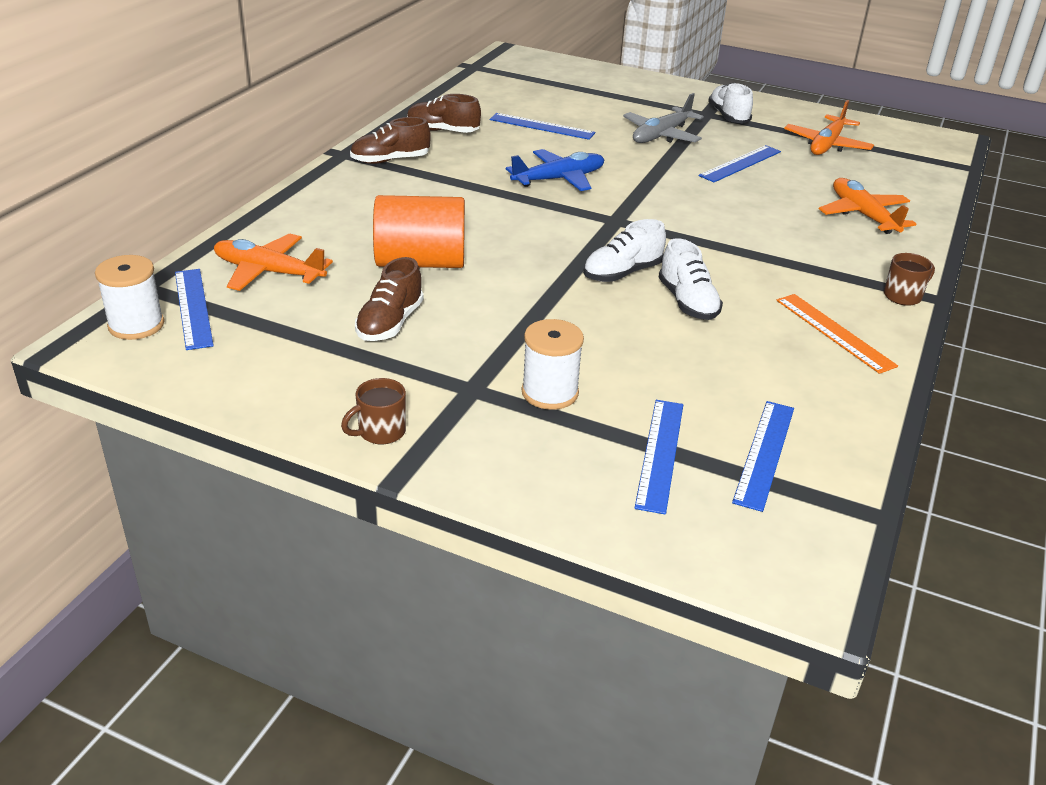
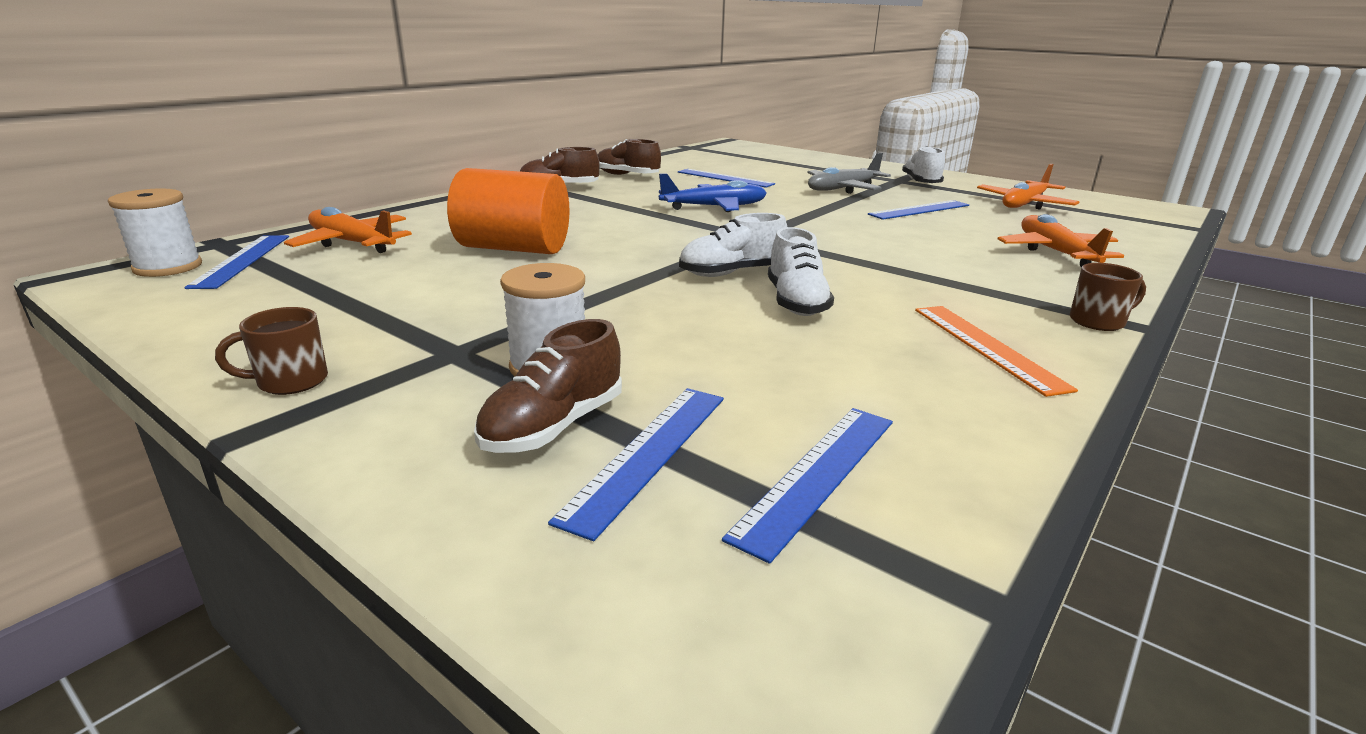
camera: 15 degrees right, 10 degrees down
(390, 323) = (426, 288): brown shoe -> brown shoe (553, 426)

